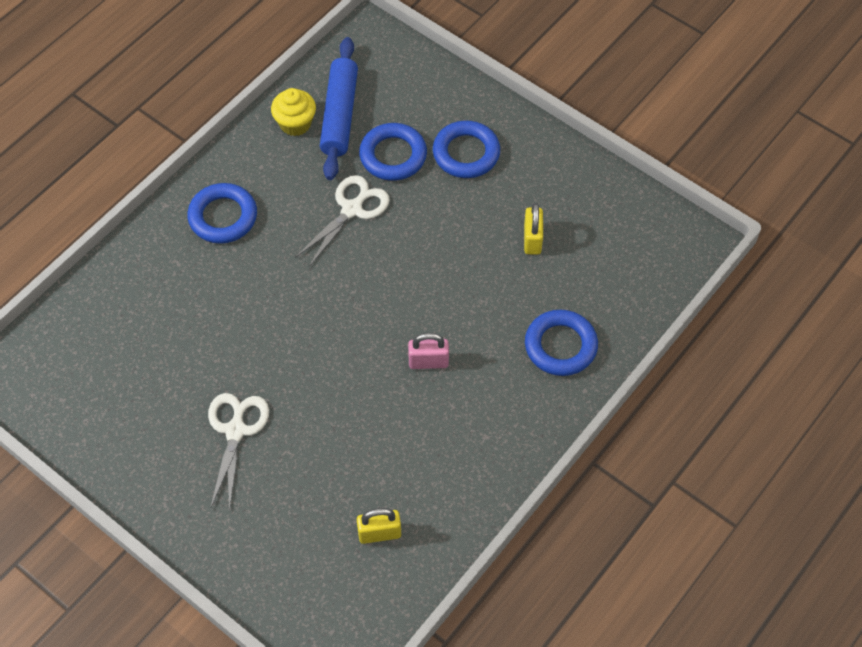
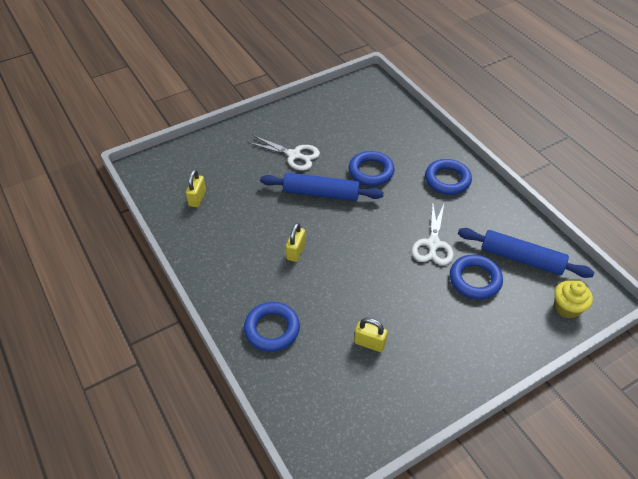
camera: 110 degrees right, 10 degrees down
(295, 124) = (518, 232): yellow cupcake -> yellow cupcake (567, 308)
(306, 366) = (321, 193): none -> blue rolling pin
(352, 209) = (433, 244): white scissors -> white scissors turned 45 degrees clockwise
(428, 362) = (296, 251): pink padlock -> yellow padlock
(466, 153) = (465, 326): blue ring -> blue ring (371, 171)

